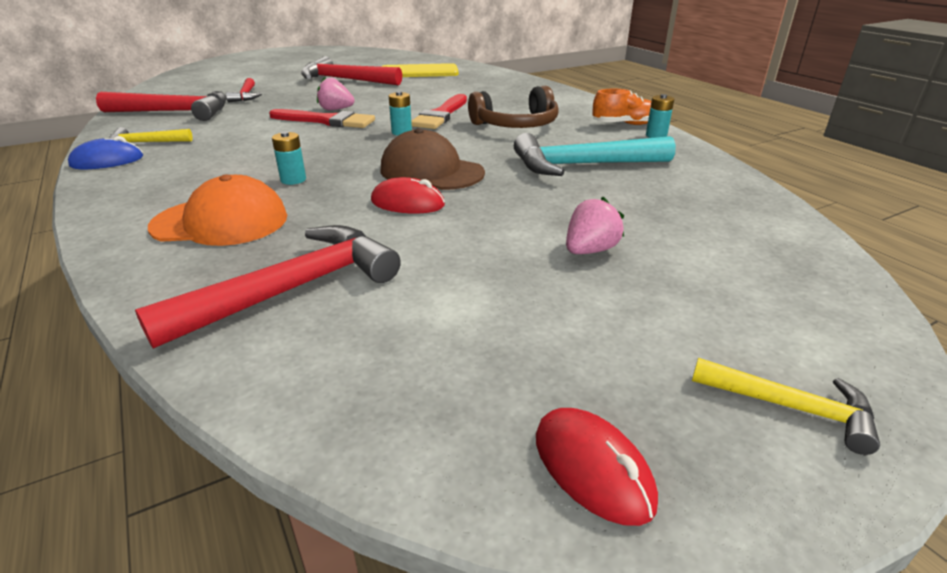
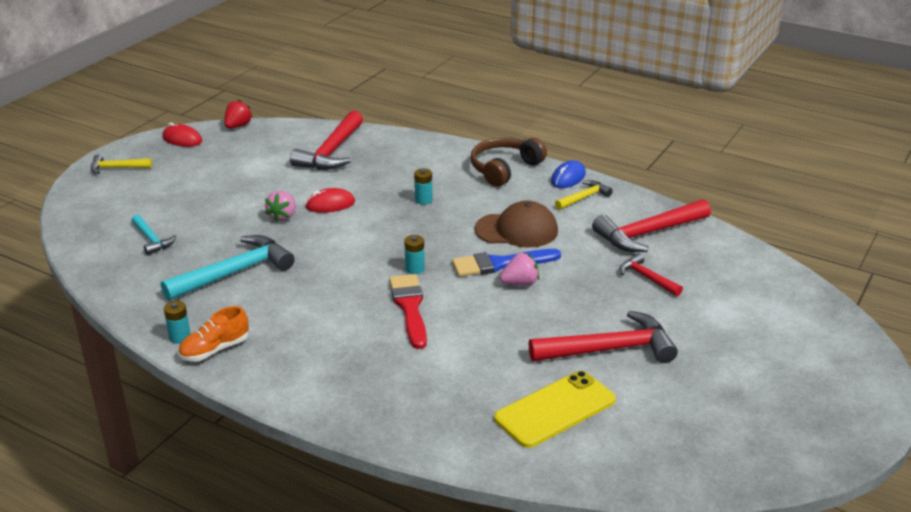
camera: 150 degrees right, 0 degrees up
(221, 222) = (416, 166): orange cap -> none
(327, 121) = (500, 264): red brush -> blue brush
(401, 468) = (238, 126): none -> red strawberry
(431, 171) = (342, 233): brown cap -> brown cap (517, 230)
(516, 125) = (322, 313): brown headphones -> brown headphones (504, 169)
(589, 250) = (205, 205): pink strawberry -> pink strawberry (283, 217)
(686, 221) = (152, 239): none -> turquoise hammer

